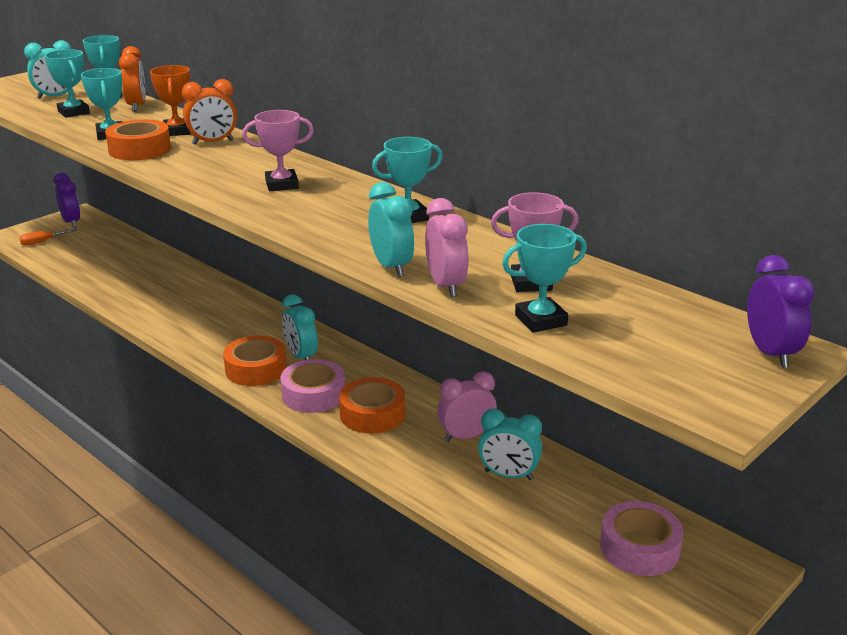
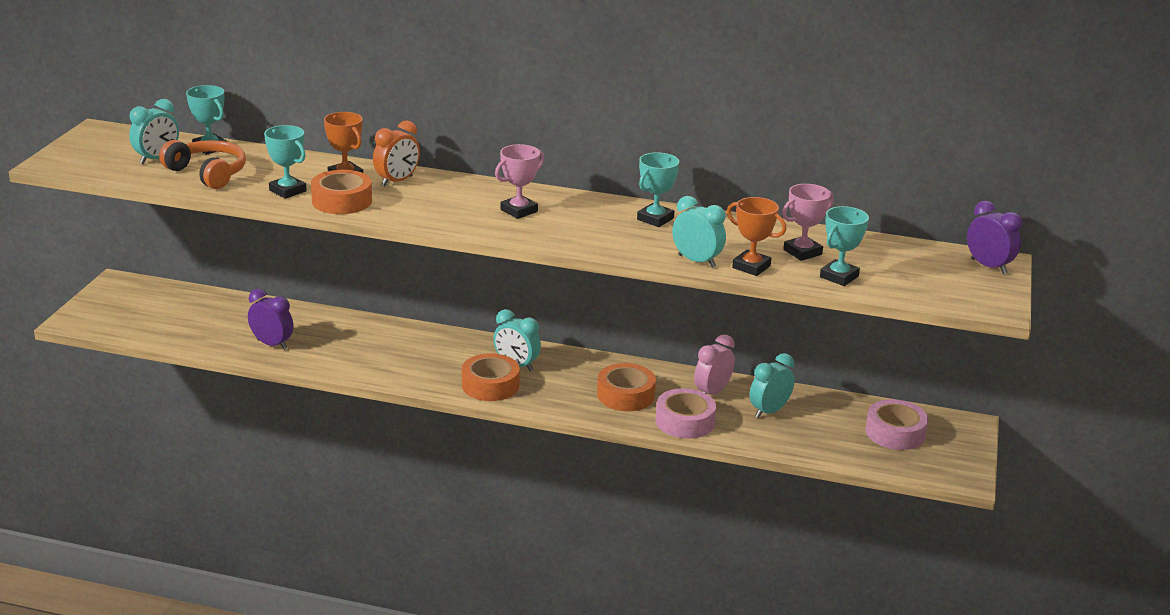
camera: 30 degrees left, 0 degrees up
(42, 242) = (120, 319): orange screwdriver -> none
(71, 222) = (122, 292): purple clock -> purple clock (272, 344)
(73, 112) = (208, 173): turquoise trophy -> orange headphones
(137, 106) = (260, 156): orange clock -> none
(313, 394) = (562, 393): pink tape -> pink tape (685, 421)
(446, 286) = (751, 267): pink clock -> orange trophy
(508, 475) = (769, 411): turquoise clock -> turquoise clock turned 150 degrees clockwise

